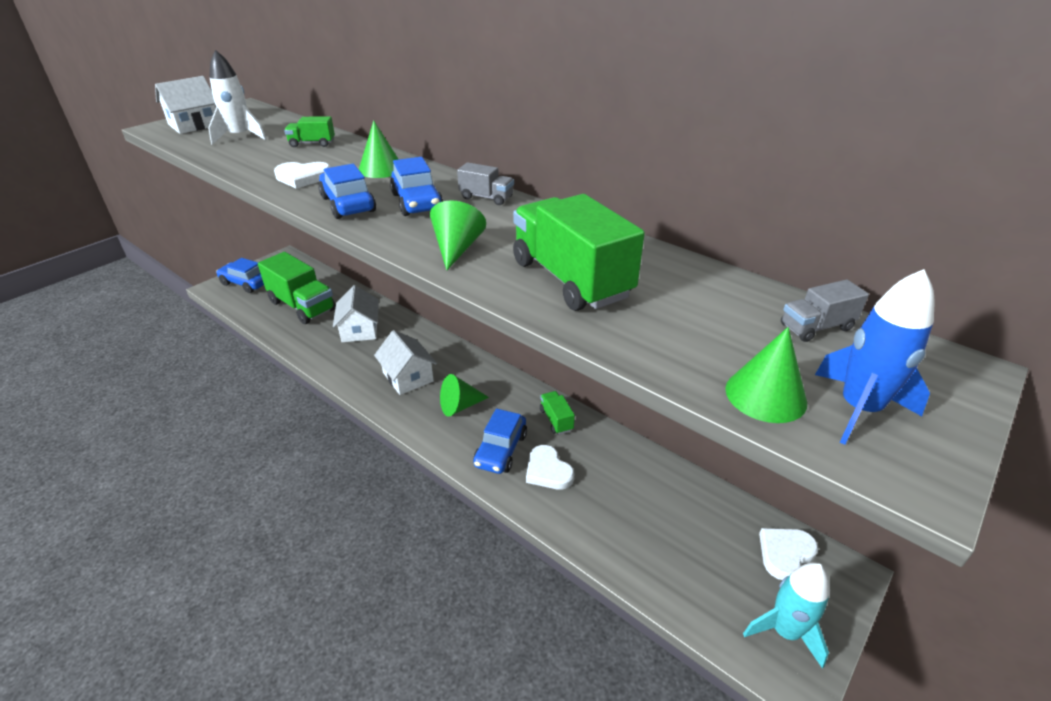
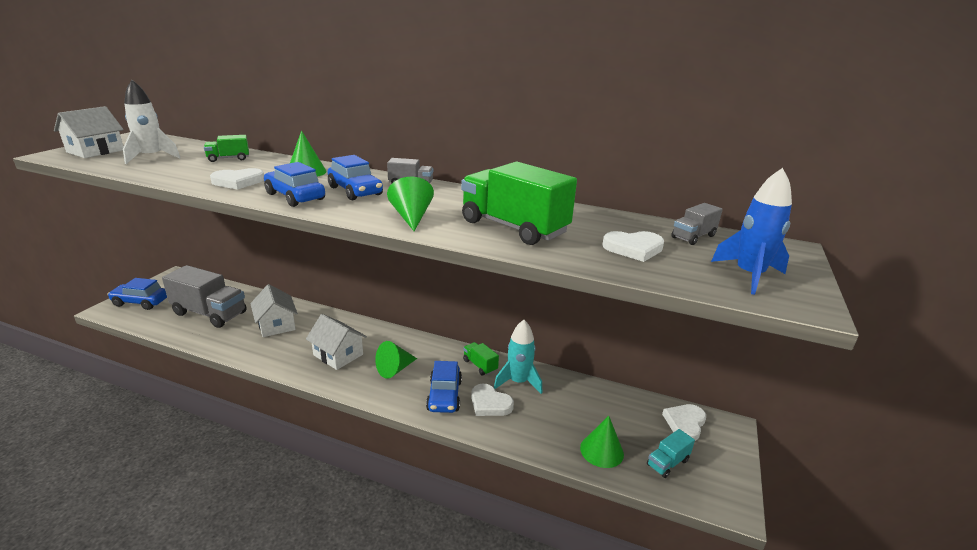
camera: 20 degrees left, 10 degrees down
(302, 306) = (210, 313): green truck -> grey truck
(712, 335) = (633, 248): none -> white heart
(736, 601) = (667, 463): none -> turquoise truck
(765, 395) = (690, 276): green cone -> green cone (601, 450)
(785, 631) = (708, 475): turquoise rocket -> turquoise rocket (518, 382)

